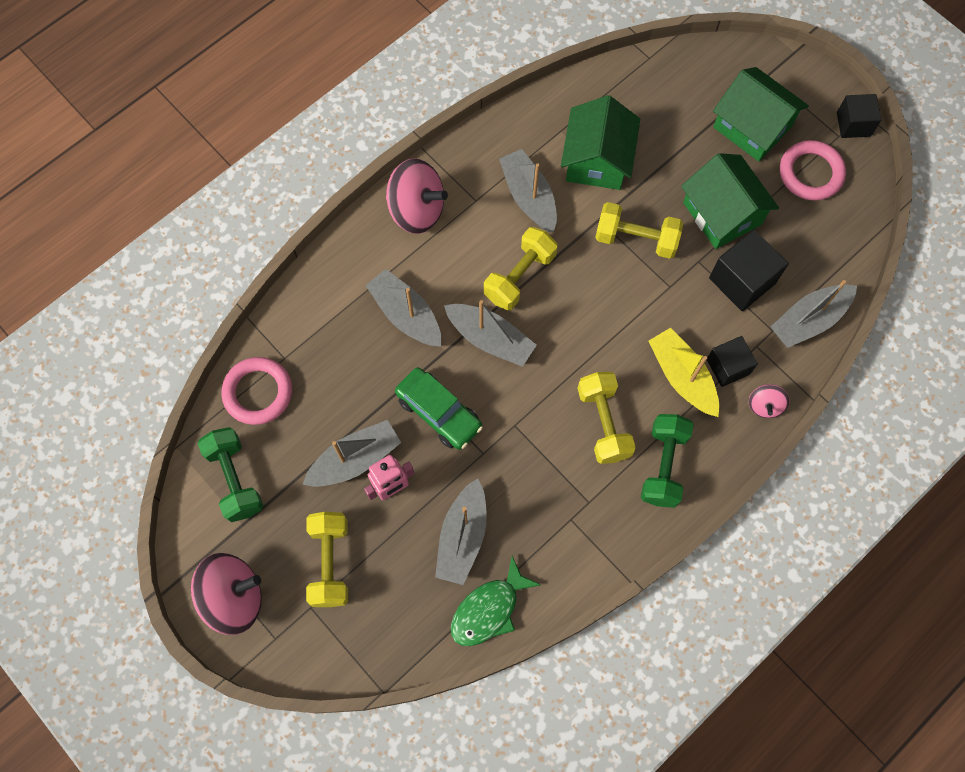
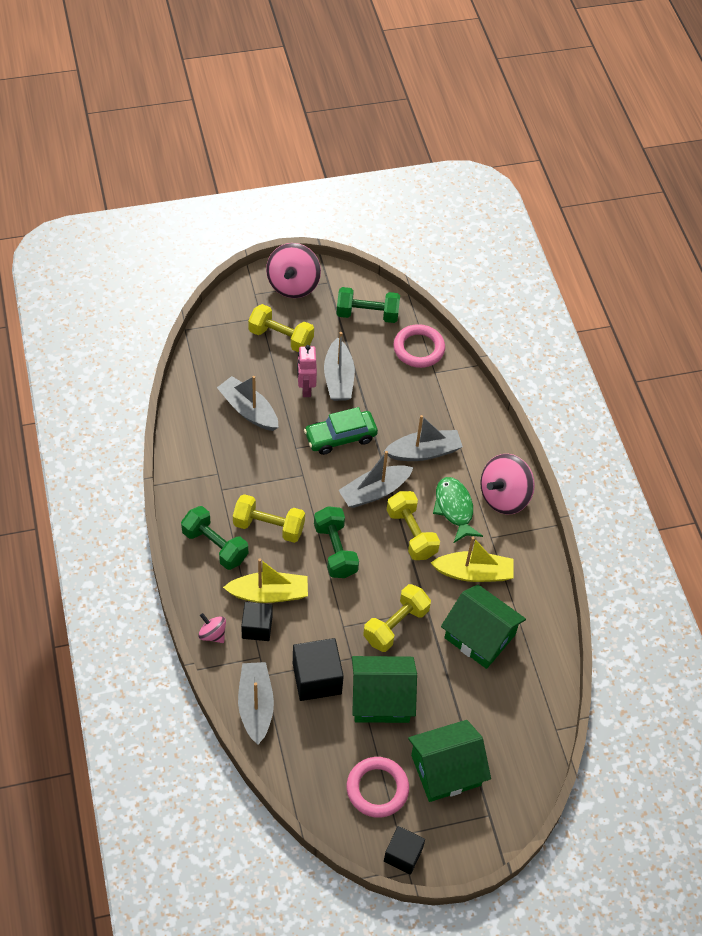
camera: 115 degrees right, 15 degrees down
(489, 609) = (194, 402): green fish -> green fish (454, 508)
(529, 197) = (474, 573): grey boat -> yellow boat
(588, 340) = (335, 550): none -> green dumbbell

